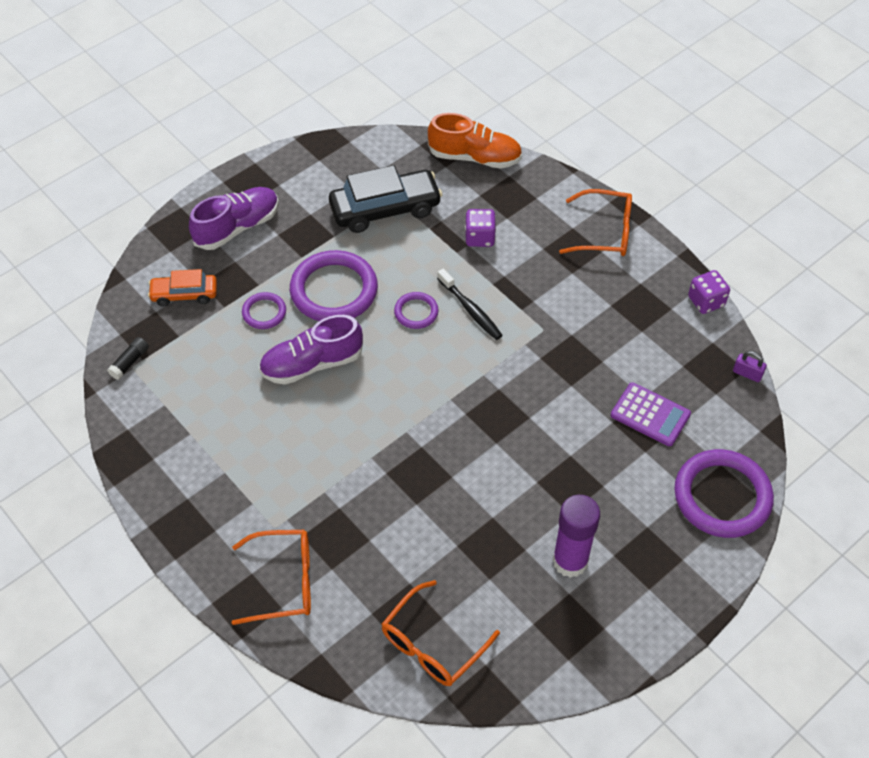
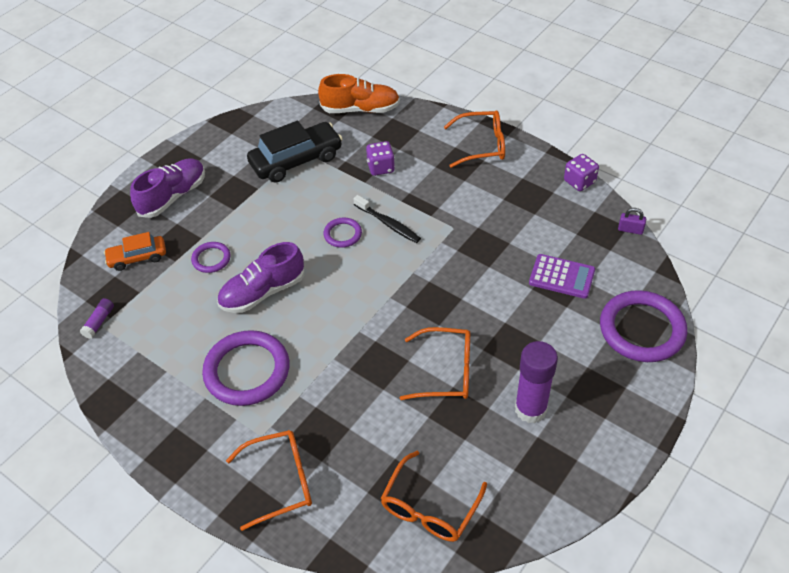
camera: 10 degrees left, 5 degrees down
(130, 362) = (99, 322): black glue stick -> purple glue stick
(334, 290) = (268, 230): purple ring -> purple ring (247, 371)
(490, 498) = (446, 371): none -> orange glasses

